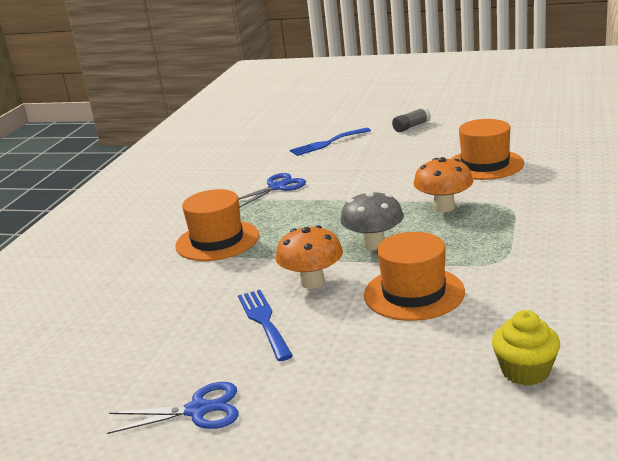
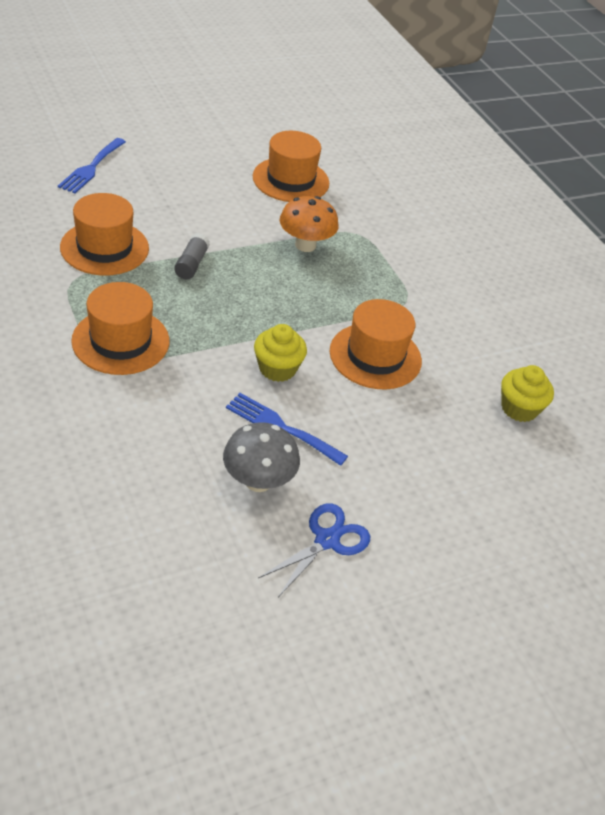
camera: 50 degrees left, 20 degrees up
(277, 187) = (104, 248): blue scissors -> orange hat
(312, 282) = (277, 368): orange mushroom -> yellow cupcake
(374, 244) = (287, 307): grey mushroom -> grey mushroom (258, 481)
(411, 127) = (164, 130): grey glue stick -> grey glue stick (191, 264)

